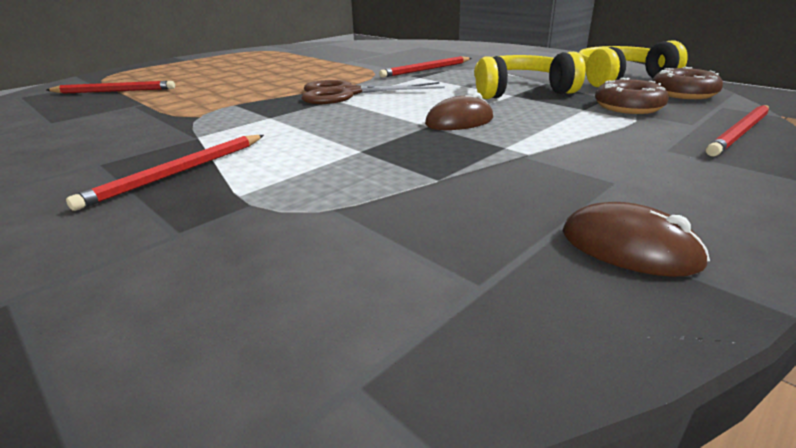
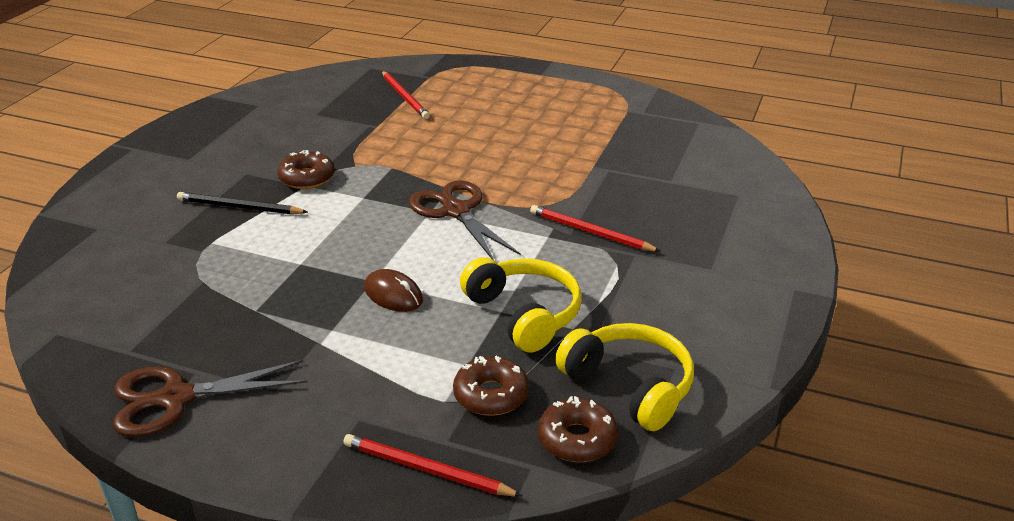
camera: 65 degrees right, 5 degrees up
(178, 172) = (239, 207): red pencil -> black pencil
(182, 135) = (307, 178): none -> brown donut
(629, 247) = (175, 398): brown mouse -> brown scissors

